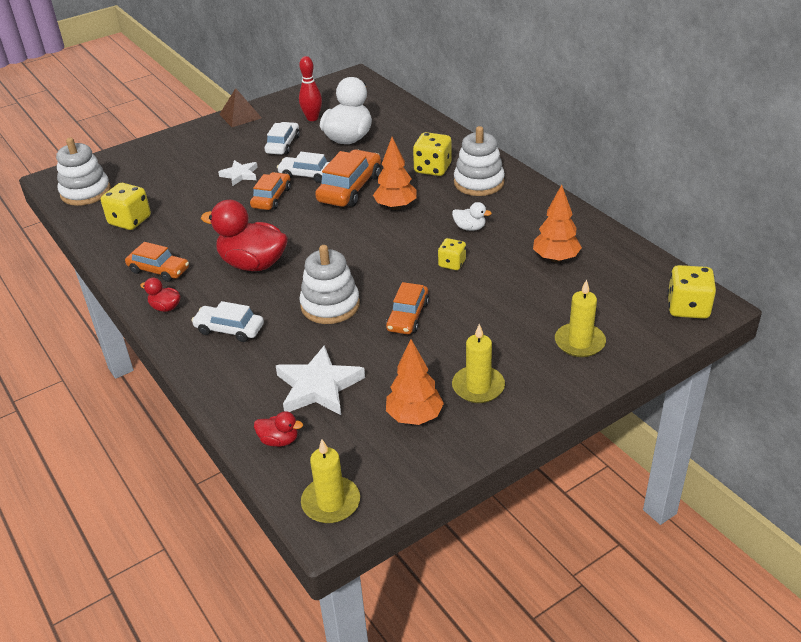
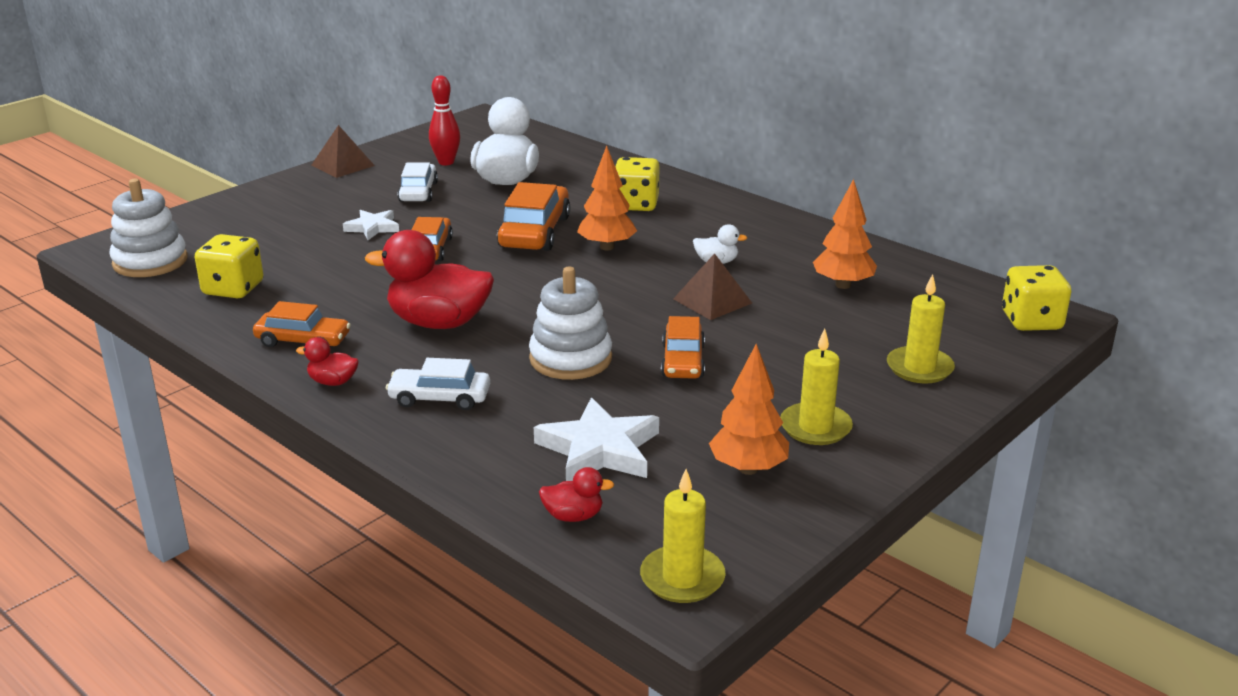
camera: 15 degrees left, 10 degrees down
(307, 175) = (468, 222): white car -> none
(452, 264) = (712, 301): yellow dice -> brown pyramid
(479, 182) = (703, 215): white stacking toy -> none

